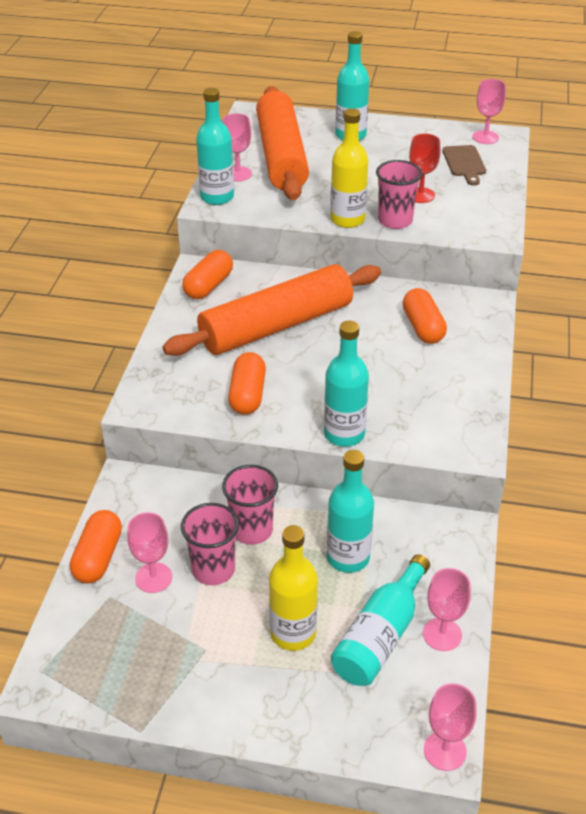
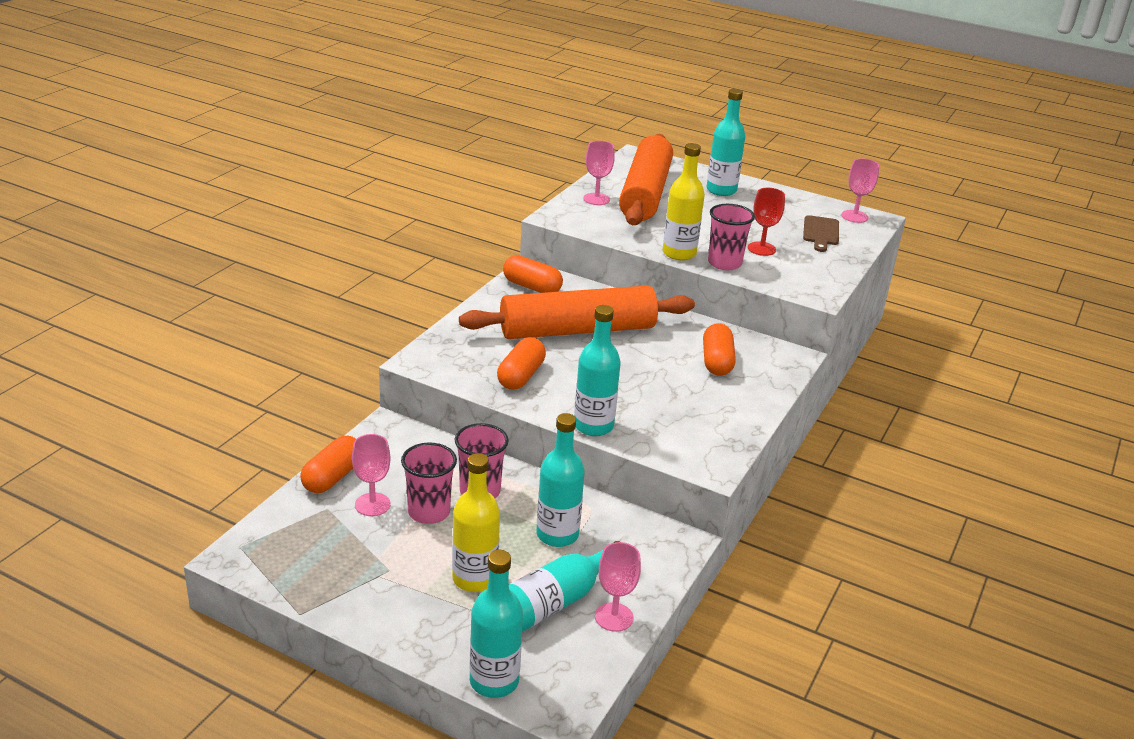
camera: 15 degrees right, 10 degrees down
(208, 286) = (532, 287): orange capsule -> orange capsule turned 75 degrees clockwise
(217, 197) = (567, 213): turquoise bottle -> turquoise bottle (494, 681)
(445, 751) = (566, 707): pink goblet -> none

